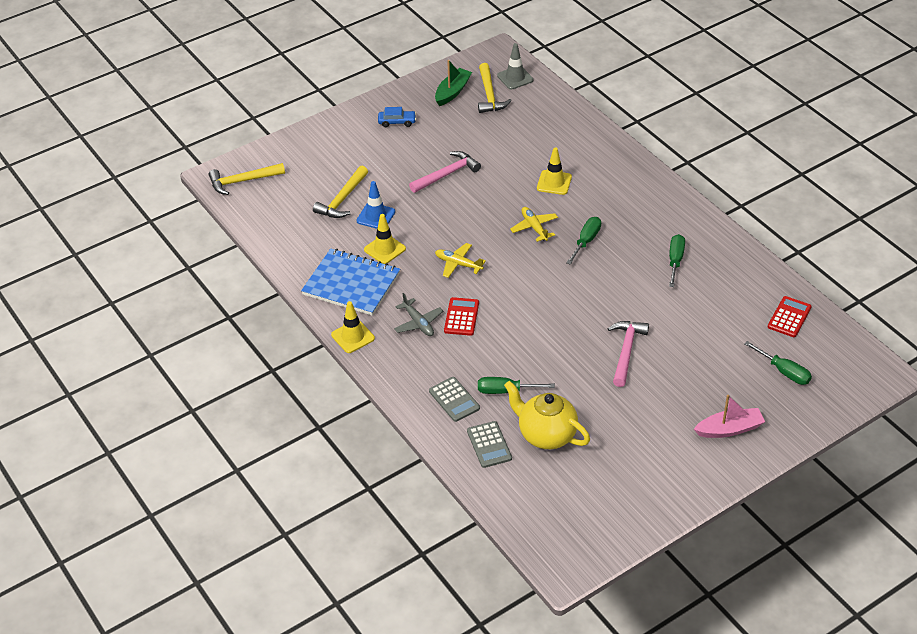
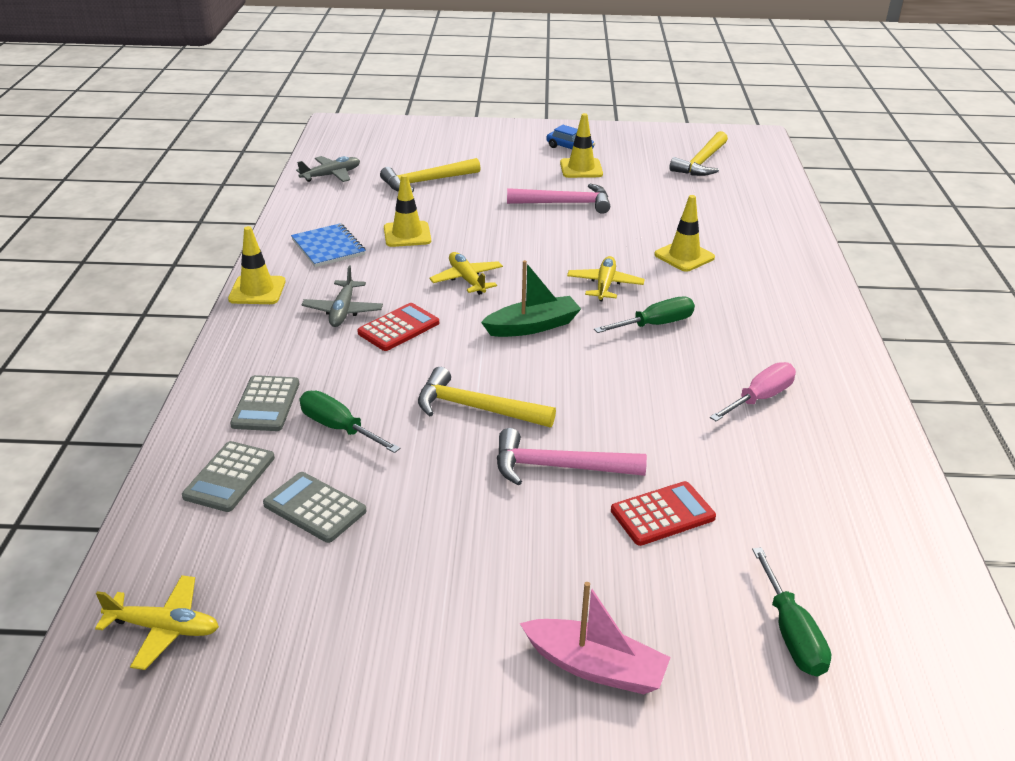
camera: 35 degrees right, 10 degrees down
(242, 181) = (355, 136): yellow hammer -> yellow hammer (476, 408)
(275, 225) = (331, 175): none -> grey plane
(351, 284) = (328, 247): blue notebook -> blue notebook, size x0.59
(376, 216) = (439, 206): blue traffic cone -> none
(424, 138) = (581, 168): none -> yellow traffic cone
(452, 92) = (662, 147): green boat -> green boat (532, 326)
(515, 78) = (750, 160): grey traffic cone -> none
(546, 435) = (314, 508): yellow teapot -> grey calculator
(553, 520) = (164, 628): none -> yellow plane
(626, 351) = (558, 467): pink hammer -> pink hammer turned 135 degrees counterclockwise
(675, 260) = (760, 398): green screwdriver -> pink screwdriver
(789, 317) = (881, 557): red calculator -> red calculator (662, 514)

